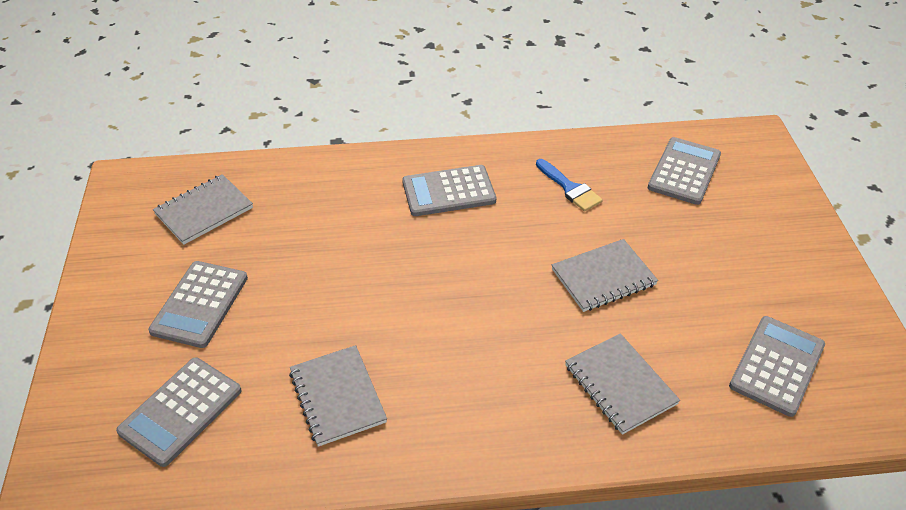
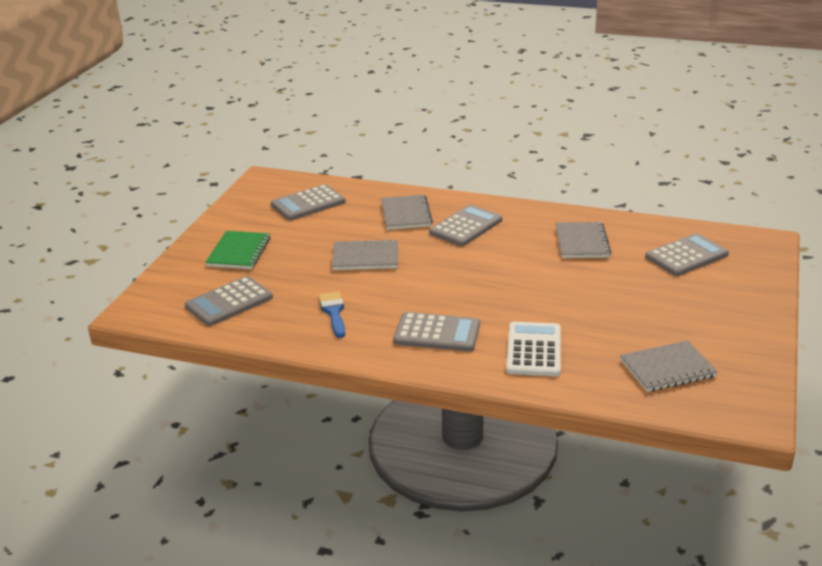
camera: 155 degrees left, 15 degrees down
(200, 304) = (672, 304): grey calculator -> grey calculator (466, 226)
(343, 198) = (534, 350): none -> white calculator
(756, 242) = (239, 252): none -> green notebook

